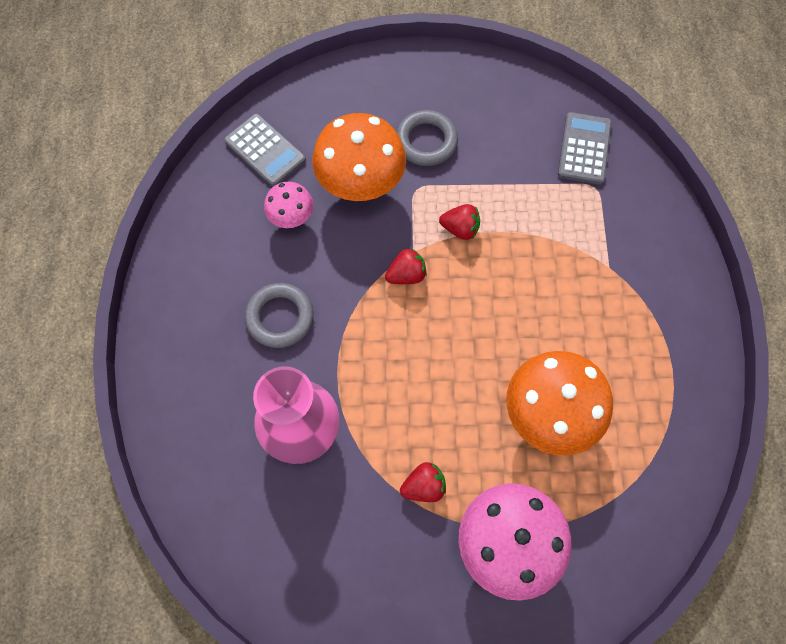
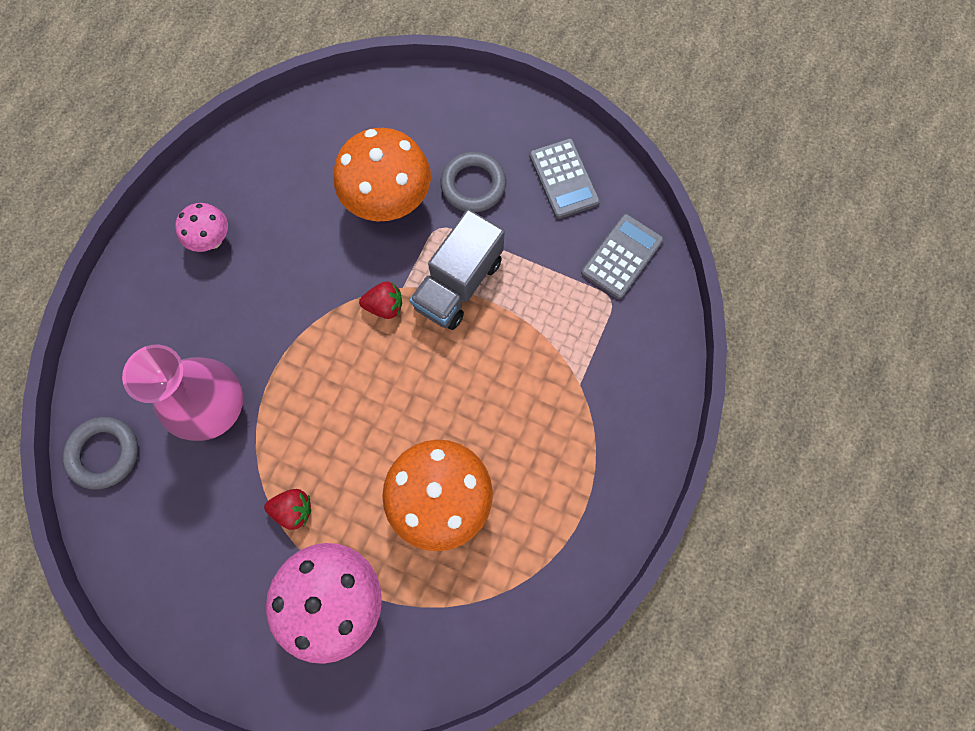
camera: 25 degrees right, 5 degrees up
(265, 150) = (321, 132): grey calculator -> grey calculator (564, 179)
(280, 317) = (251, 295): grey ring -> grey ring (104, 453)
(292, 218) = (310, 207): pink mushroom -> pink mushroom (212, 240)
(460, 229) = (458, 284): red strawberry -> grey truck

